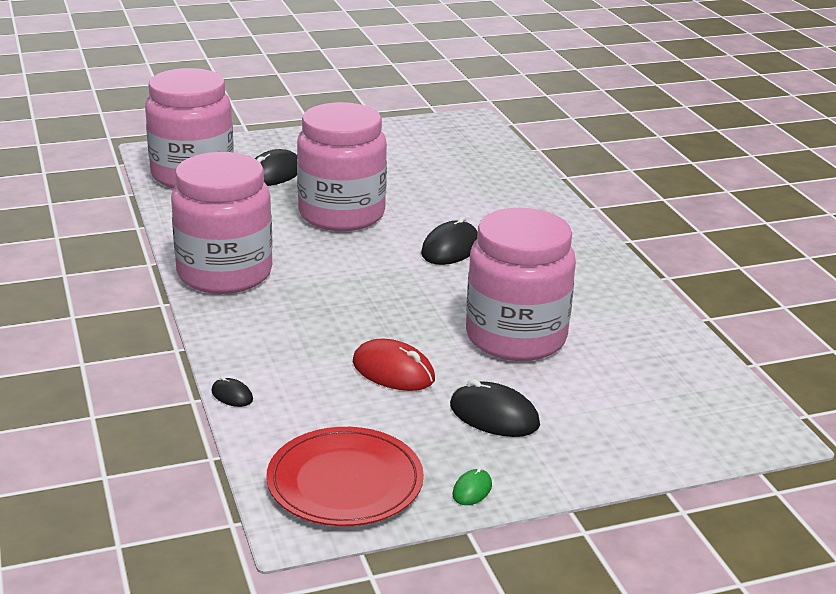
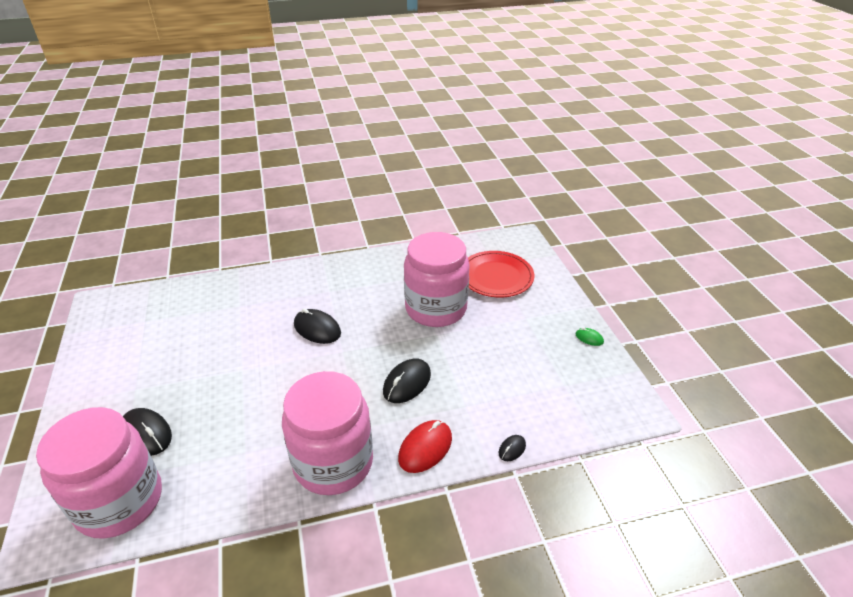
camera: 85 degrees left, 10 degrees up
(341, 214) = (245, 386): pink jar -> none
(345, 482) = (595, 389): red plate -> red plate (496, 276)
(393, 371) = (476, 364): red mouse -> red mouse (425, 448)
(494, 415) = (519, 324): black mouse -> black mouse (407, 383)

